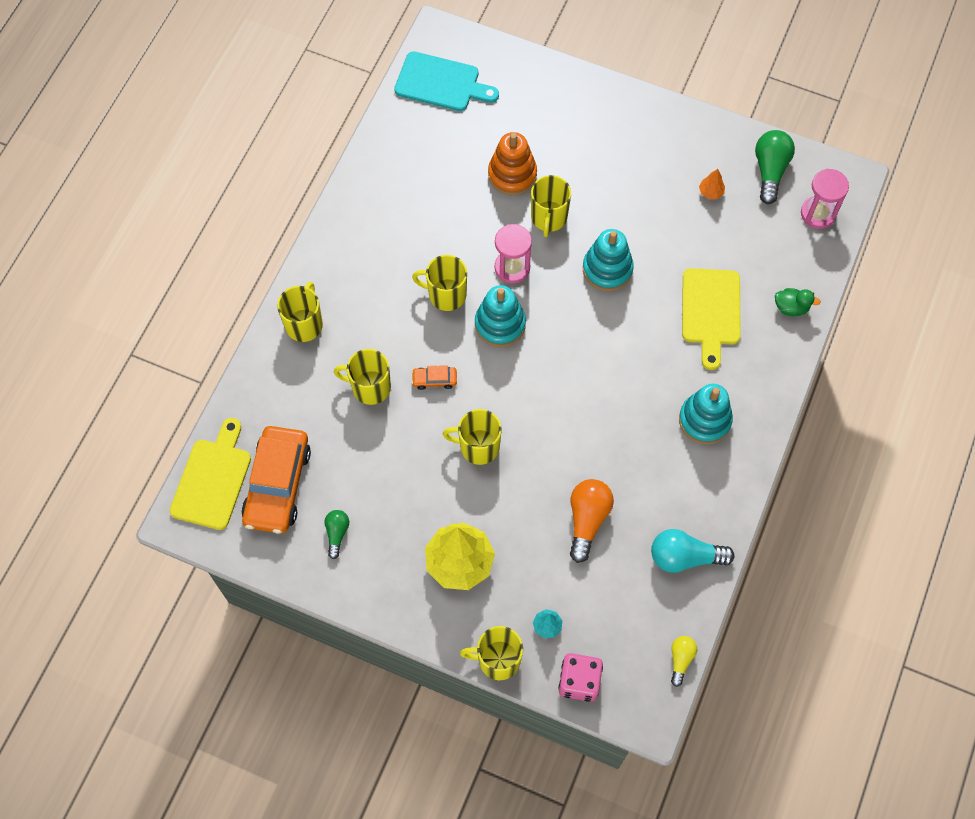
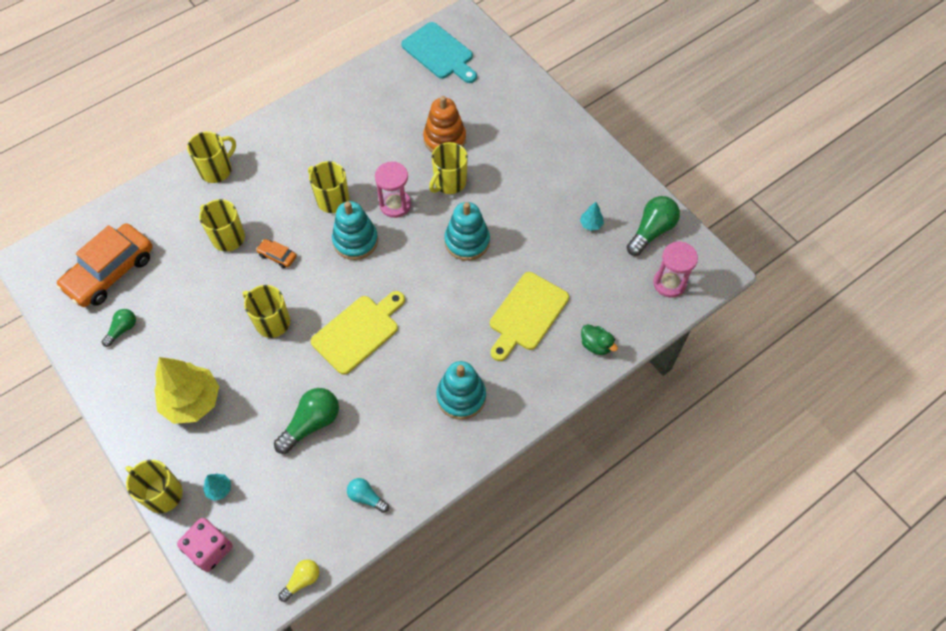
camera: 30 degrees right, 5 degrees down
(212, 479) = (70, 244): yellow cutting board -> yellow cutting board (358, 331)
(587, 520) = (311, 423): orange light bulb -> green light bulb
(684, 557) = (366, 497): turquoise light bulb -> turquoise light bulb, size x0.58
(711, 192) = (591, 224): orange tree -> turquoise tree

